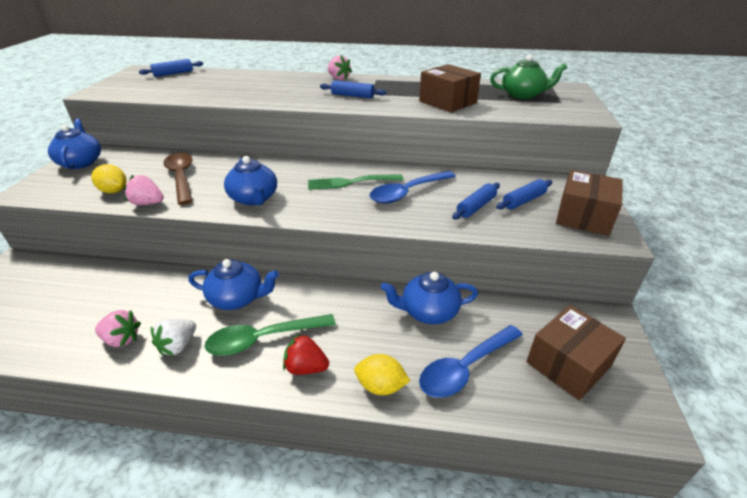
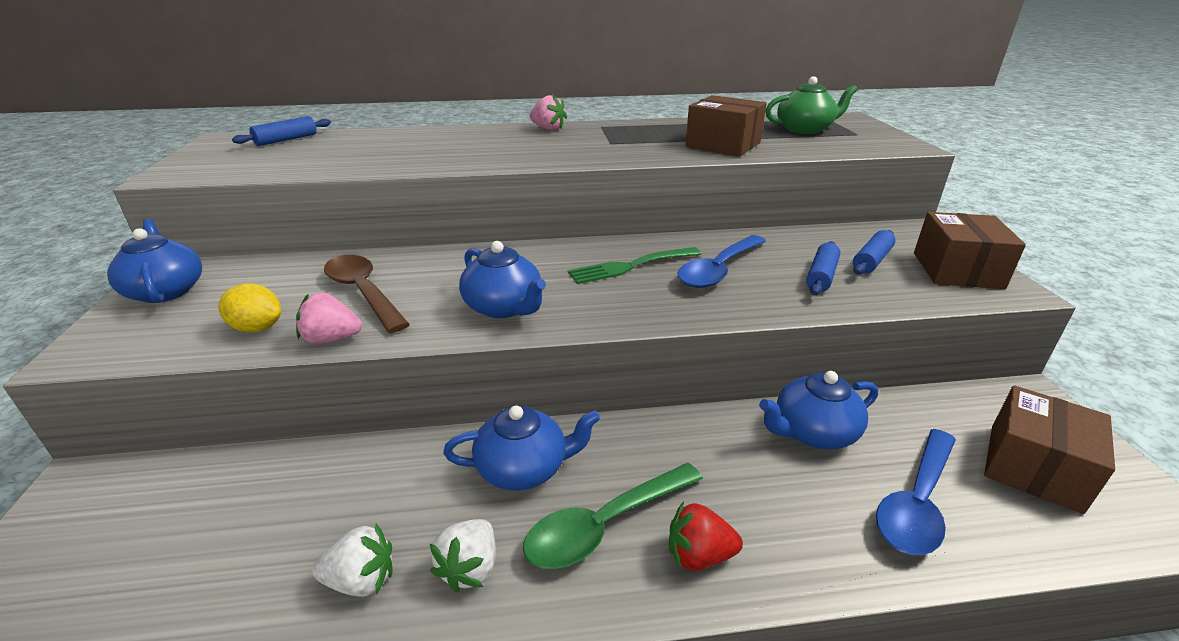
camera: 15 degrees left, 5 degrees down
(122, 339) = (361, 580): pink strawberry -> white strawberry
(352, 96) = (589, 147): blue rolling pin -> none
(381, 386) = (825, 558): yellow lemon -> none

